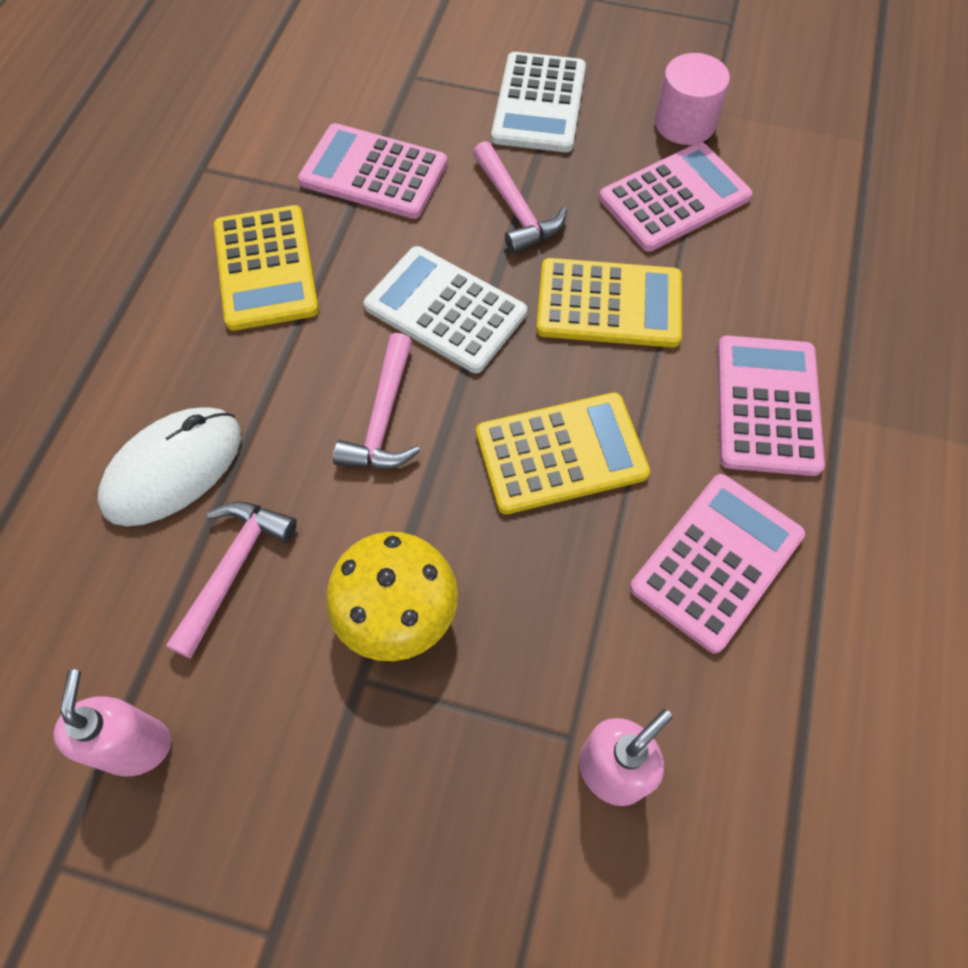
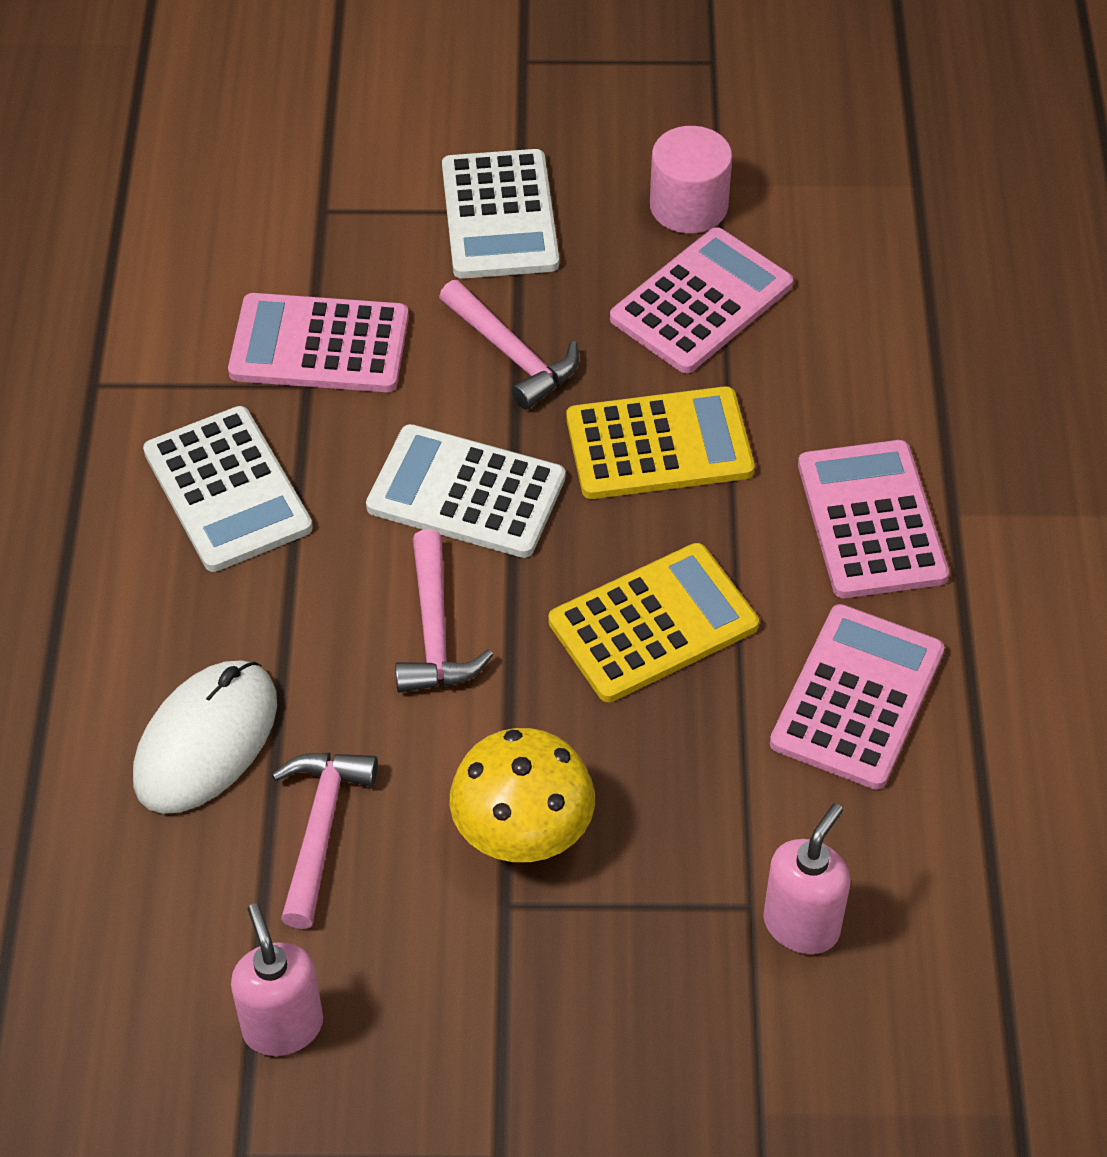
camera: 15 degrees left, 10 degrees down
(266, 268) = (227, 490): yellow calculator -> white calculator

